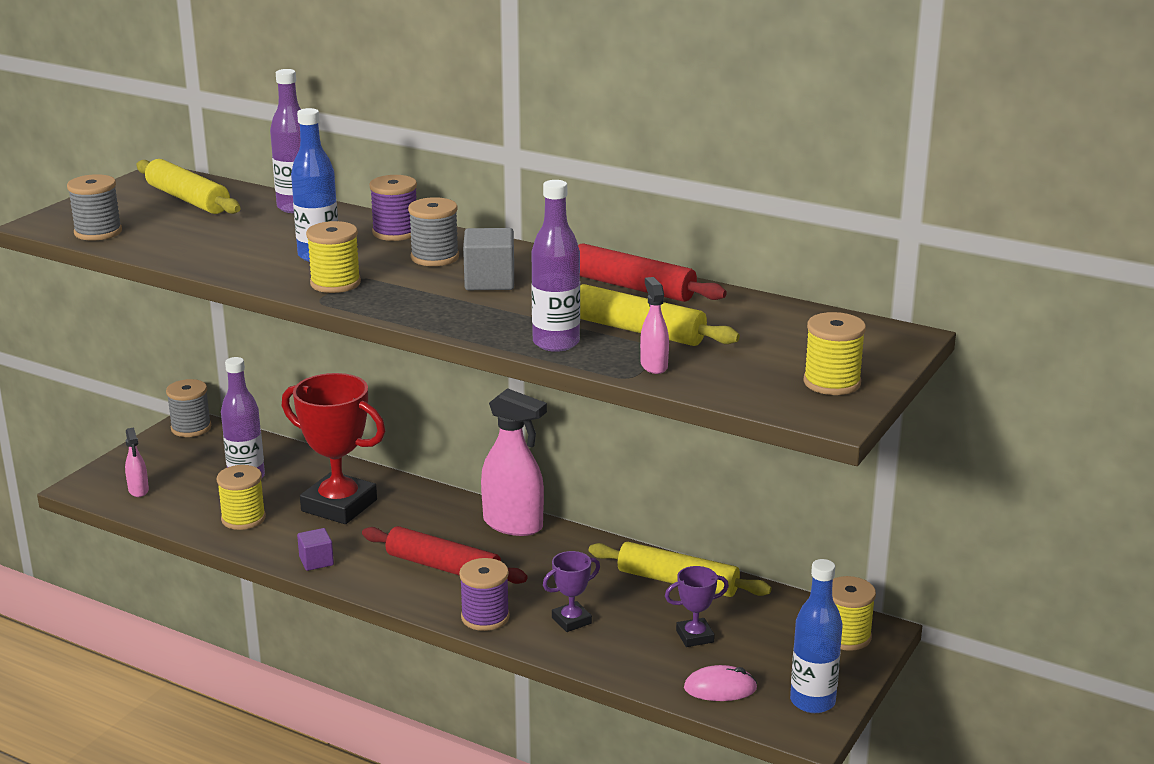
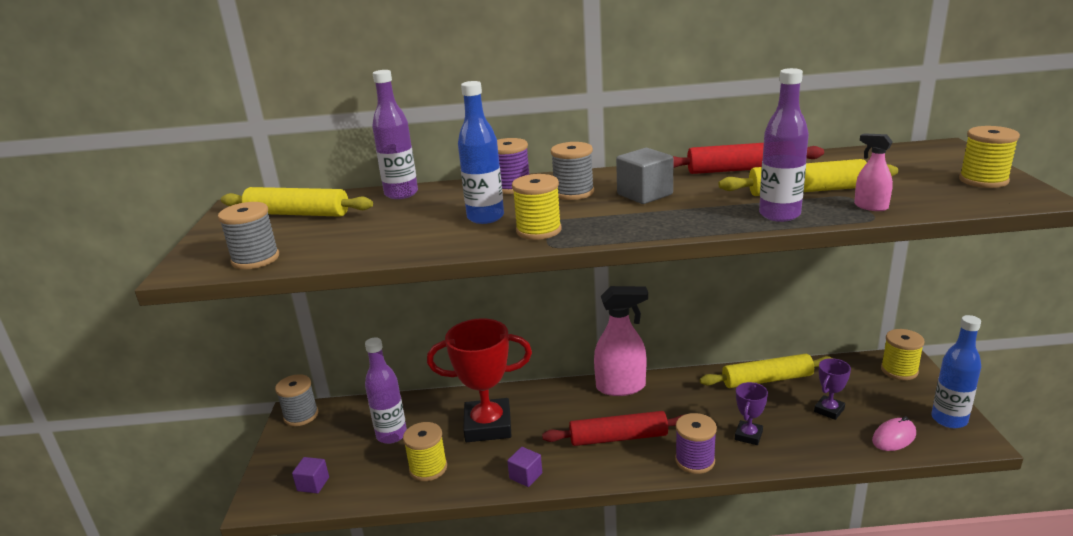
camera: 30 degrees left, 0 degrees up
(138, 490) = (313, 484): pink spray bottle -> purple cube

